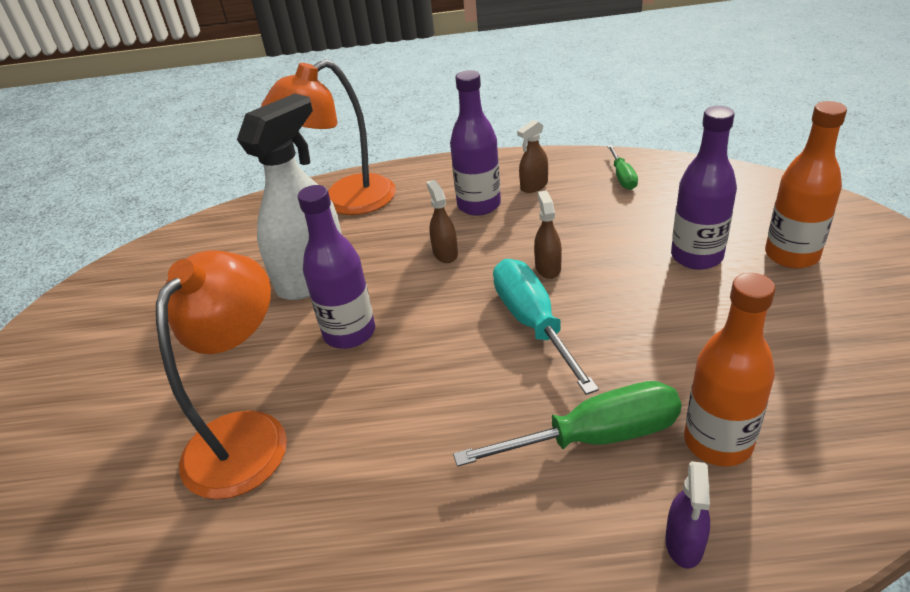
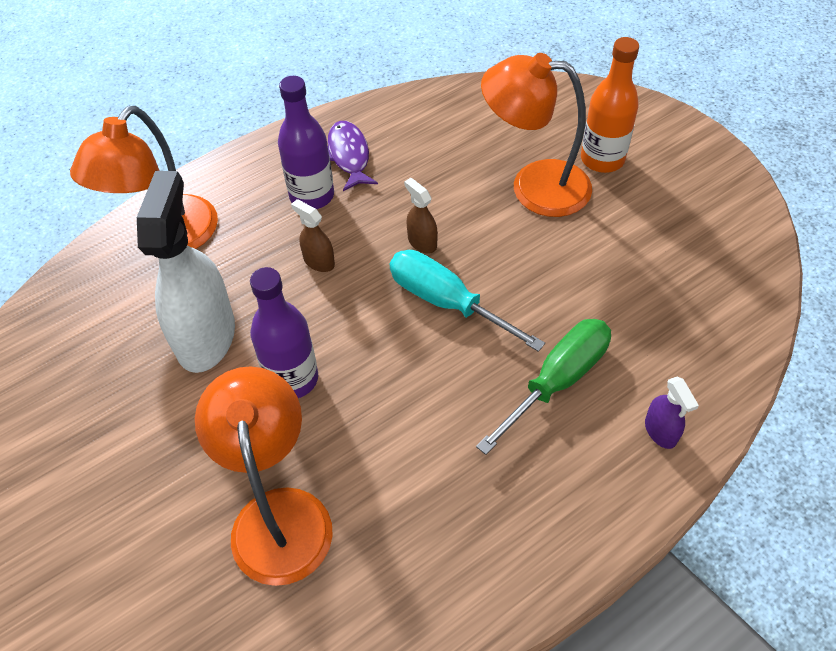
camera: 35 degrees left, 15 degrees up
(534, 186) = (349, 156): brown spray bottle -> purple fish
(622, 177) = (423, 120): green screwdriver -> none
(696, 256) = (534, 186): purple bottle -> orange lamp
(717, 442) = (639, 346): orange bottle -> none

